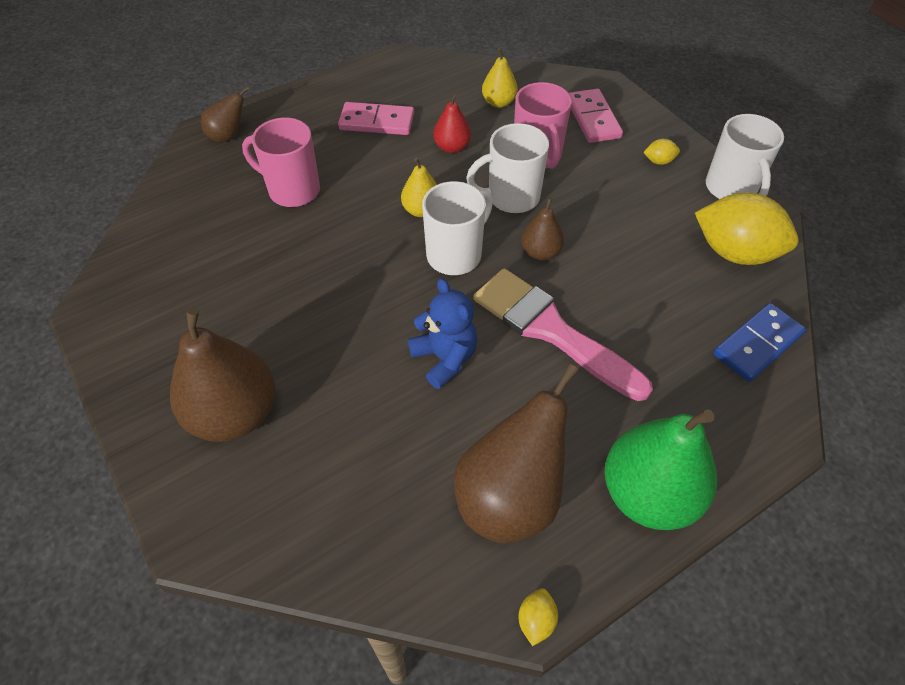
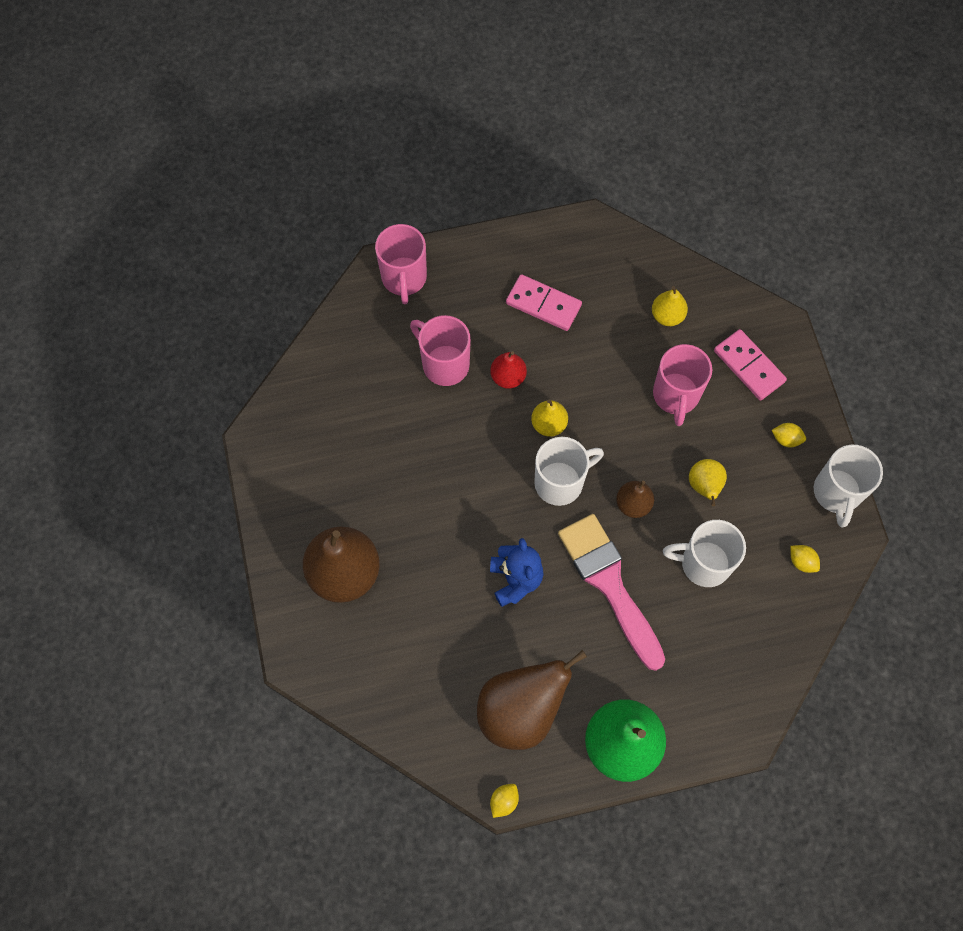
camera: 20 degrees right, 15 degrees up
(228, 136) = (404, 278): brown pear -> pink mug
(452, 147) = (601, 359): red pear -> red pear (508, 377)
(511, 197) = (632, 436): white mug -> white mug (703, 563)
(593, 119) = (748, 366): pink domino -> pink domino turned 45 degrees counterclockwise
(604, 218) = (704, 486): none -> yellow pear
(735, 252) = (801, 562): yellow lemon -> yellow lemon, size x0.41
(757, 344) = (770, 655): blue domino -> none

